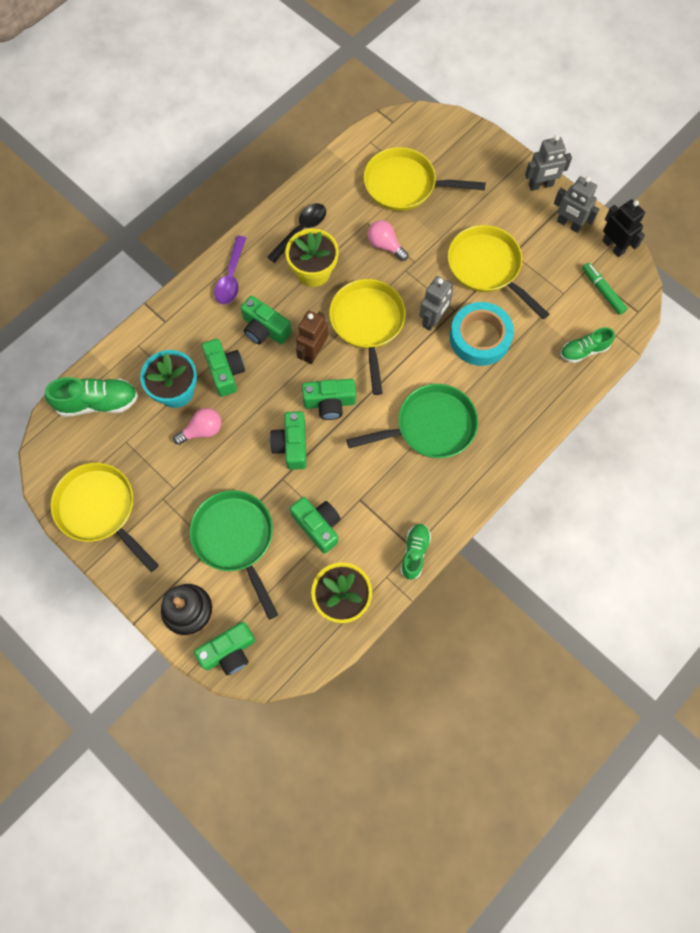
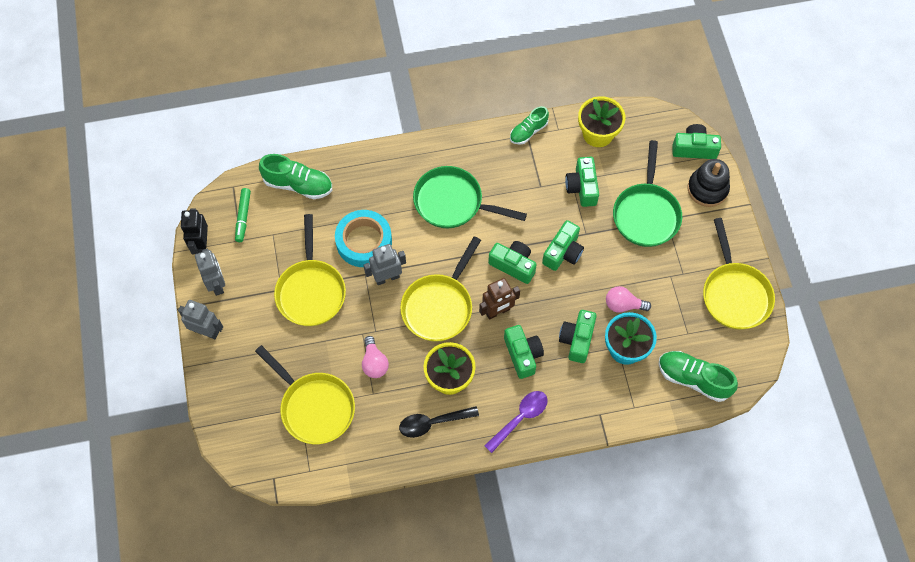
camera: 145 degrees left, 5 degrees down
(583, 350) = (298, 185): green shoe -> green shoe, size x1.54

